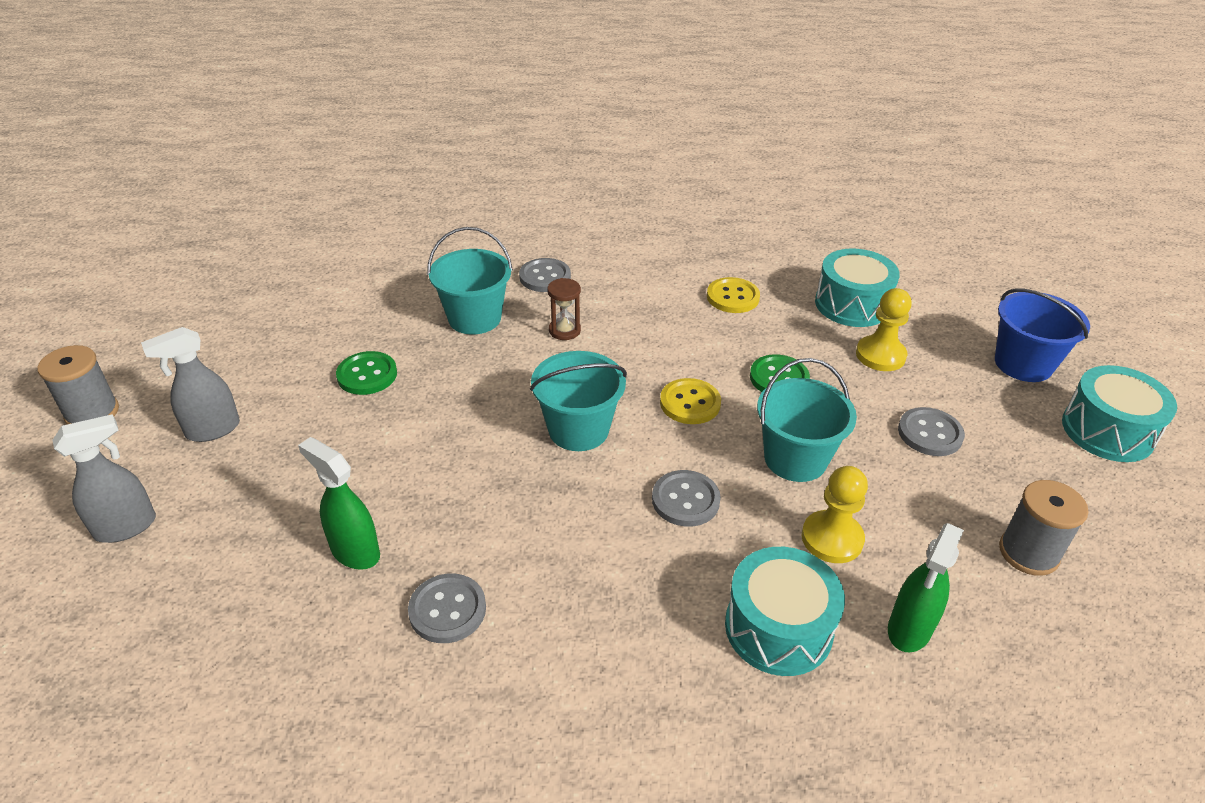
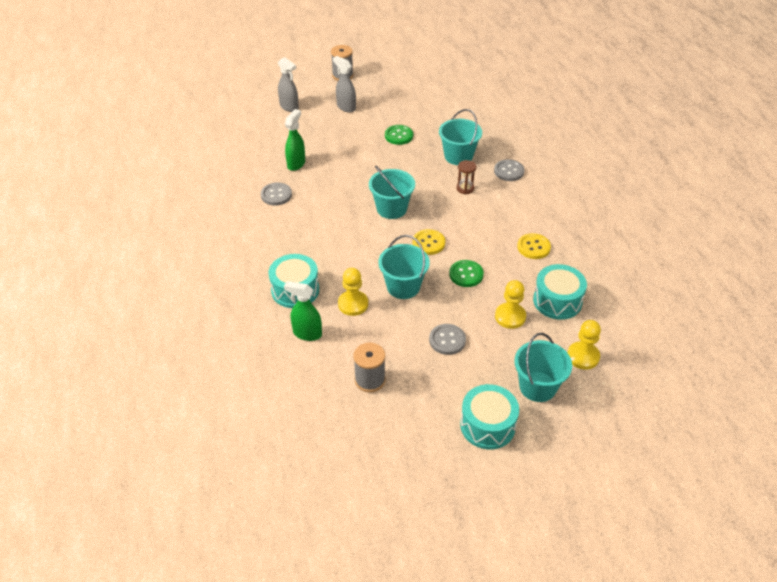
camera: 75 degrees right, 5 degrees up
(685, 500) = (359, 251): grey button -> none
(962, 310) = (583, 356): none -> yellow pawn
(1023, 364) = (537, 387): blue bucket -> turquoise bucket

